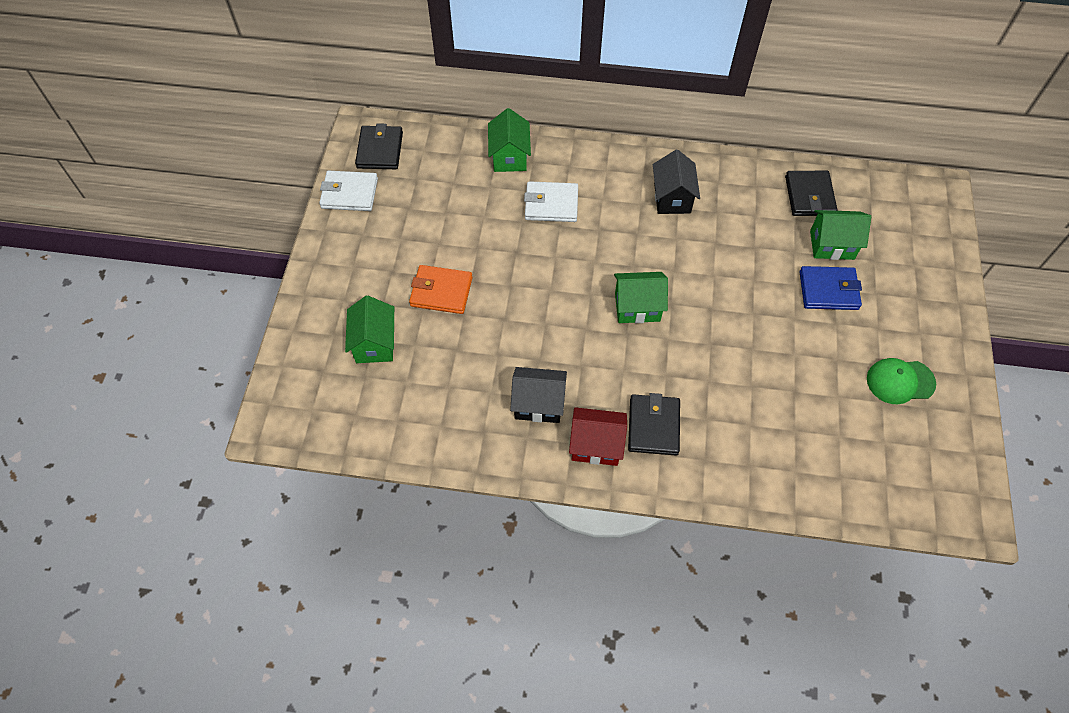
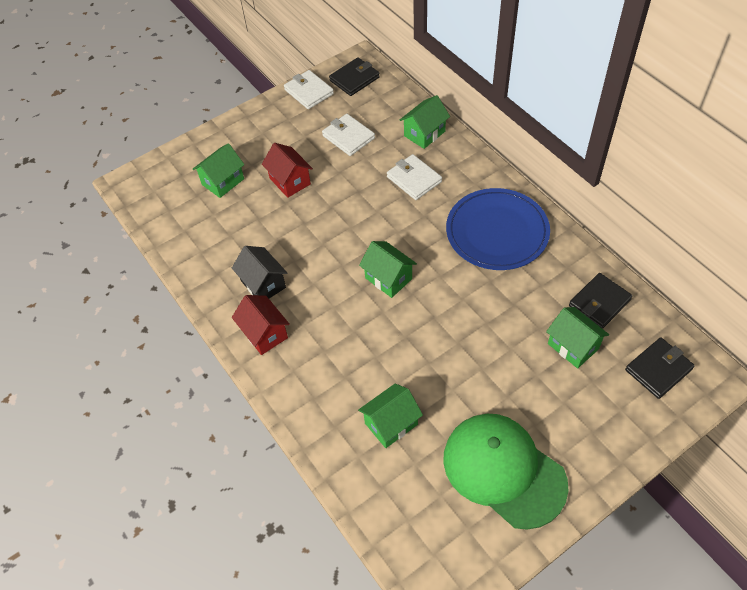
camera: 50 degrees right, 5 degrees down
(441, 291) = (290, 181): orange wallet -> red house
(444, 209) = (348, 137): none -> white wallet
(653, 426) = (309, 353): black wallet -> black wallet (658, 369)
(672, 198) = (497, 232): black house -> blue plate
(786, 423) = (391, 424): none -> green house
(828, 290) = (530, 372): blue wallet -> none
(900, 381) = (503, 470): green cap -> green cap, size x2.00

